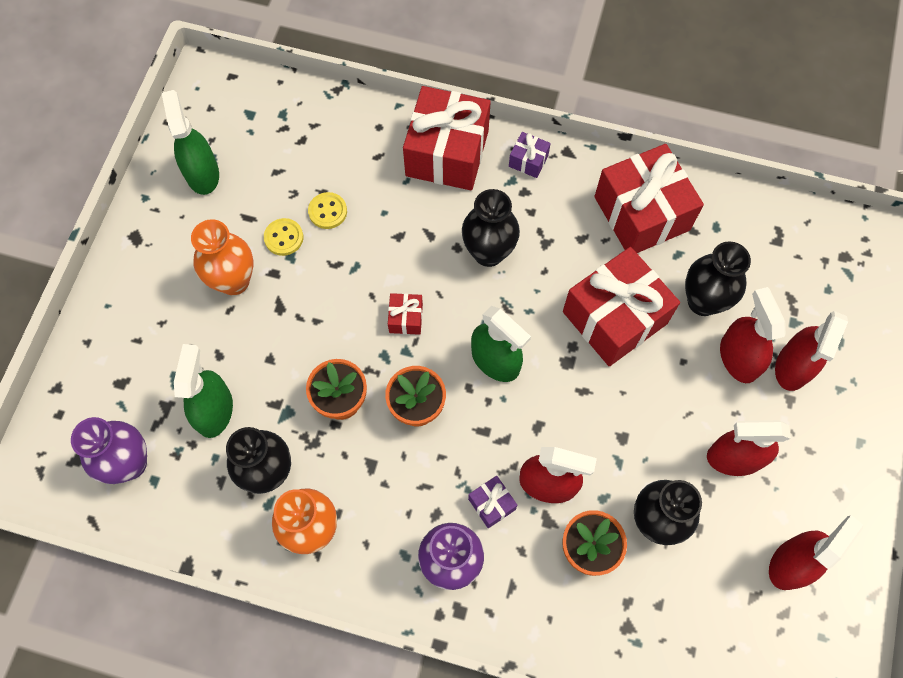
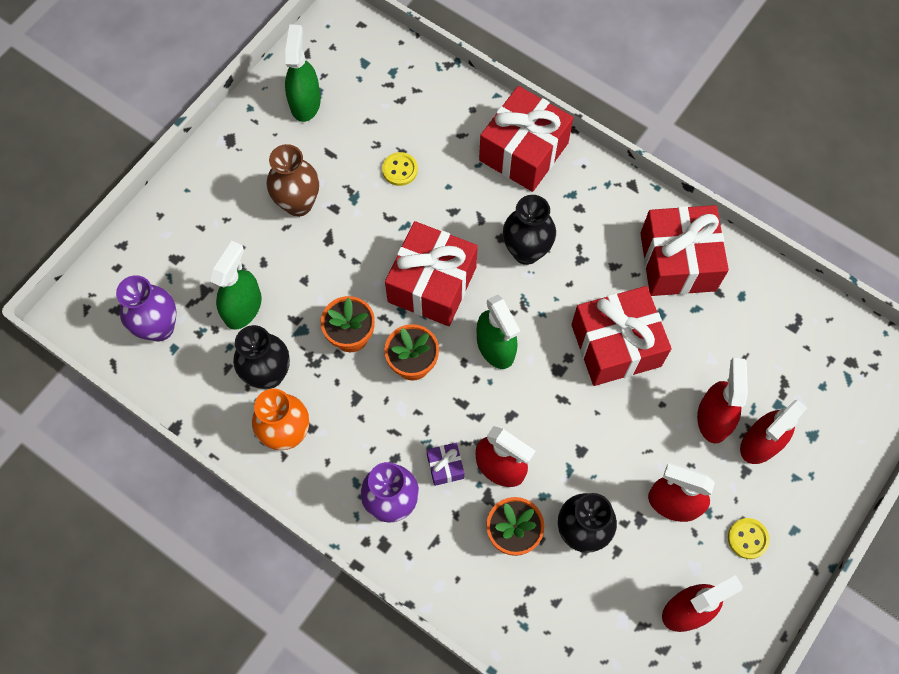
camera: 20 degrees right, 0 degrees up
(234, 281) = (298, 204): orange vase -> brown vase
(284, 238) = (354, 180): yellow button -> yellow button (747, 539)
(406, 318) = (432, 284): red gift -> red gift, size x2.33
(528, 161) = (593, 181): purple gift -> none
(703, 301) = (701, 358): black vase -> none

